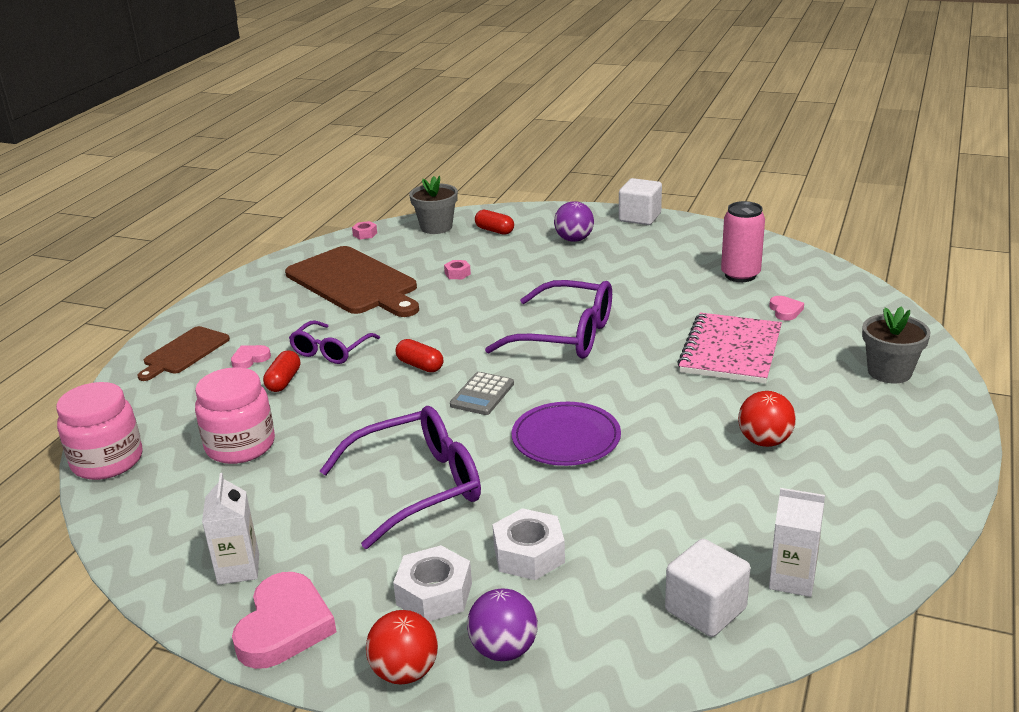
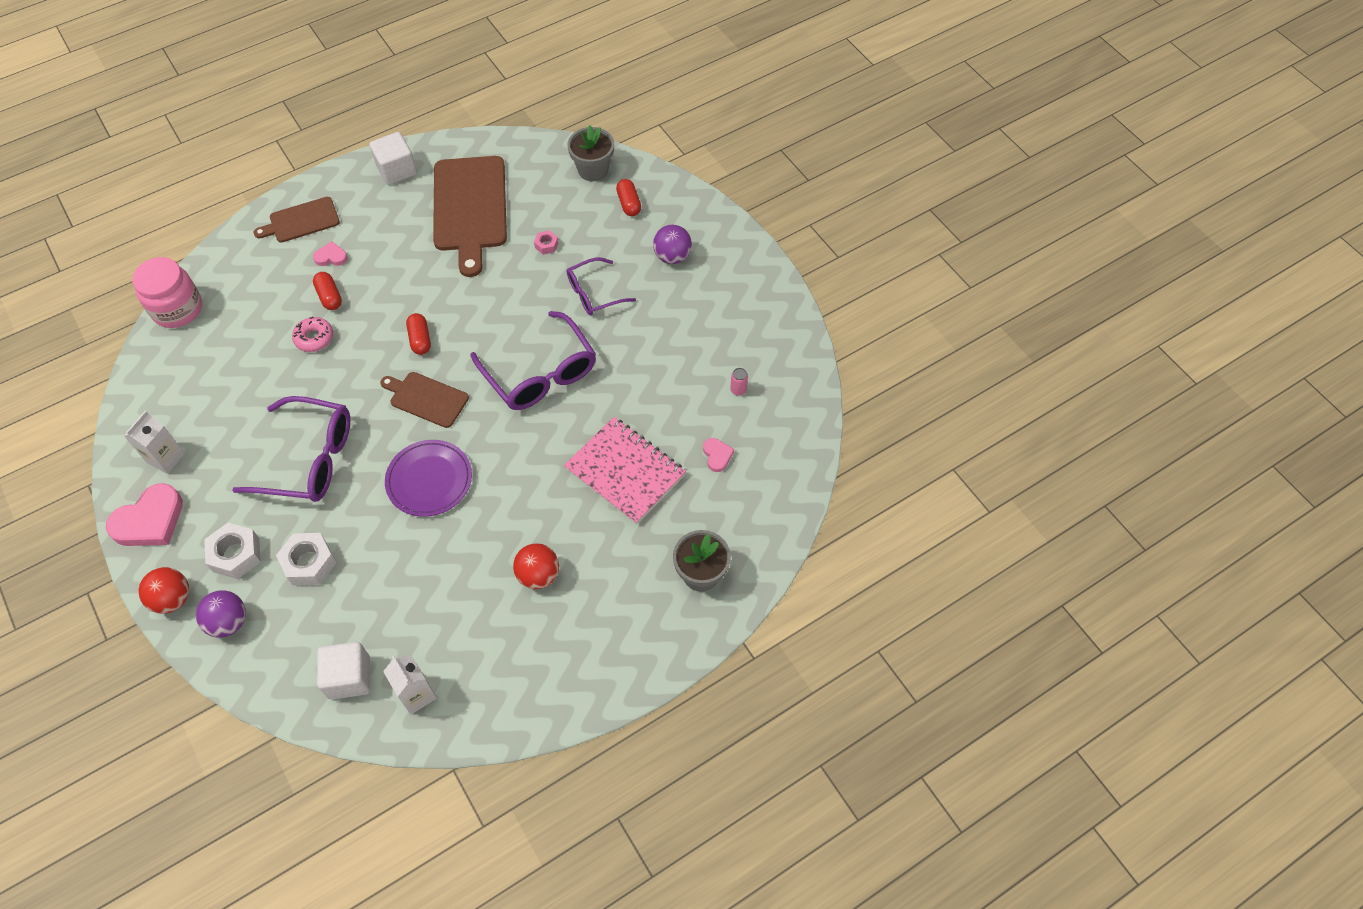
camera: 35 degrees right, 30 degrees up
(240, 446) = (253, 347): pink jar -> none
(283, 381) = (329, 296): red capsule -> red capsule turned 75 degrees counterclockwise
(304, 411) = (314, 338): none -> pink donut
(331, 350) = (385, 282): purple glasses -> purple glasses (594, 293)
(365, 234) = (535, 145): pink nut -> none
(482, 394) = (426, 398): grey calculator -> brown cutting board
(640, 217) = (754, 259): white cube -> white cube (397, 170)
(730, 351) = (625, 472): pink notebook -> pink notebook turned 75 degrees clockwise
(740, 275) = (738, 390): pink can -> pink can, size x0.43
(785, 310) = (717, 455): pink heart -> pink heart turned 45 degrees counterclockwise

